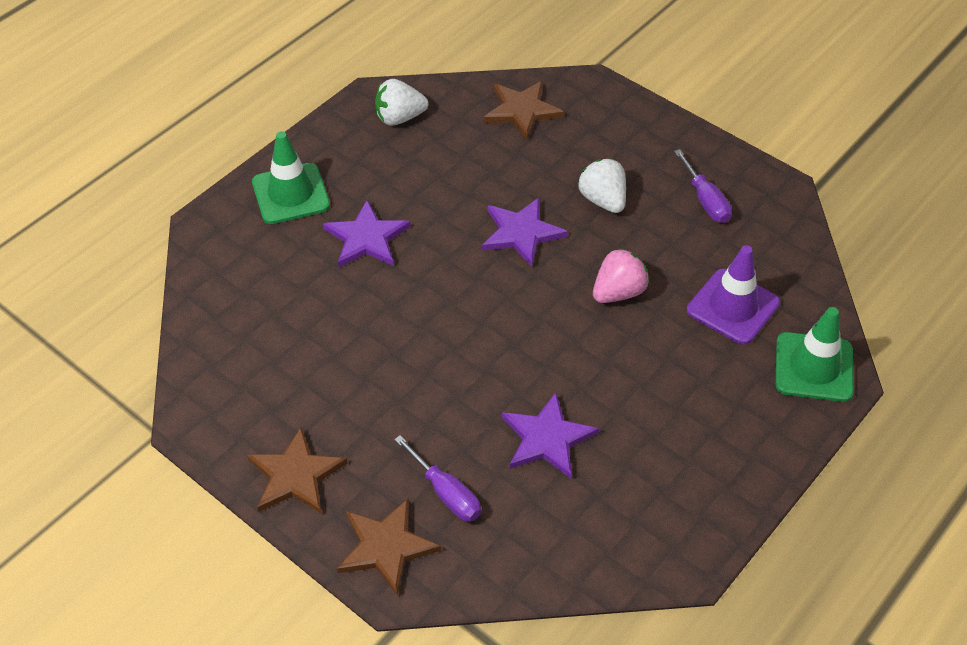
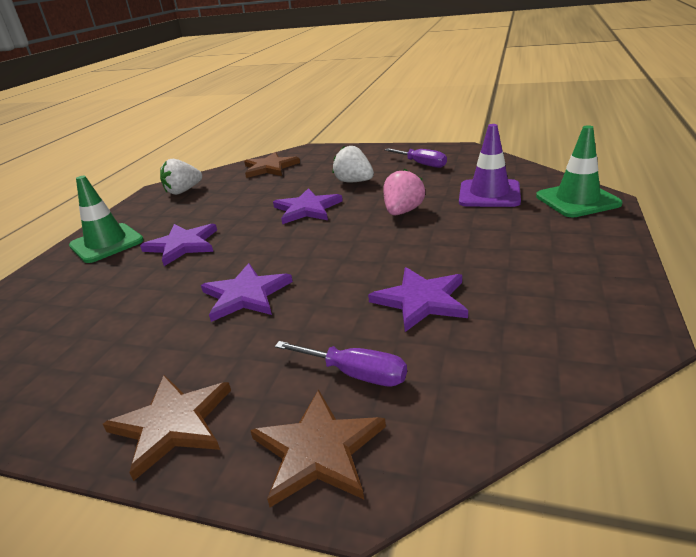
camera: 20 degrees left, 20 degrees down
(400, 353) = (246, 295): none -> purple star

